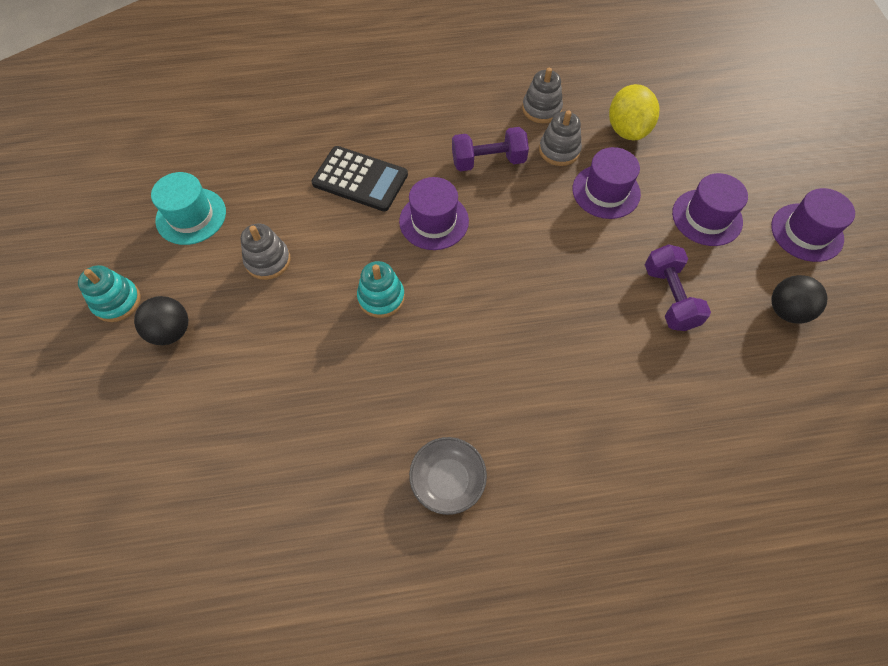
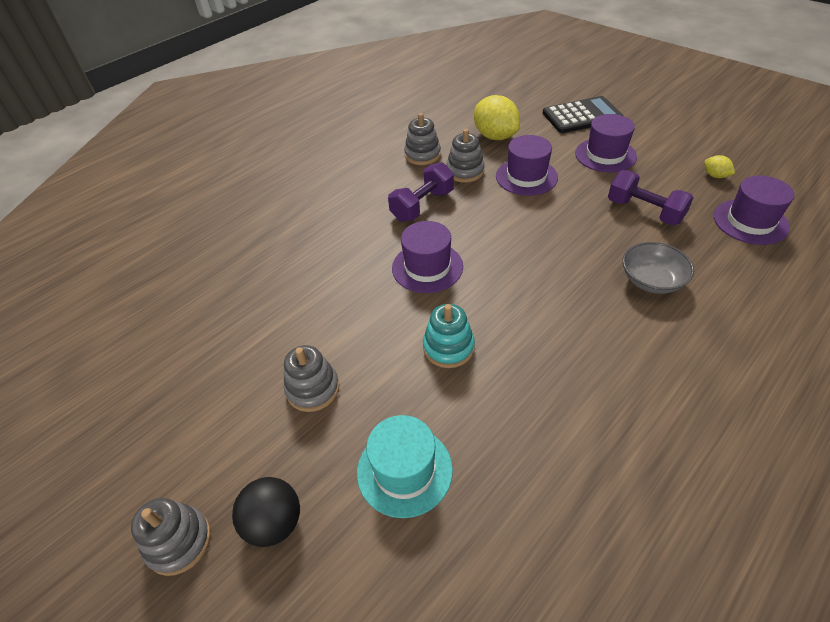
camera: 35 degrees left, 15 degrees down
(117, 301) = (179, 542): turquoise stacking toy -> grey stacking toy
(191, 216) = (191, 404): turquoise hat -> turquoise hat (404, 470)
(360, 179) = (331, 276): black calculator -> black calculator (581, 116)
(447, 480) = (666, 443): grey bowl -> grey bowl (651, 280)
(786, 310) = (715, 176): black ball -> yellow lemon
(806, 232) = (668, 130): purple hat -> purple hat (750, 221)

